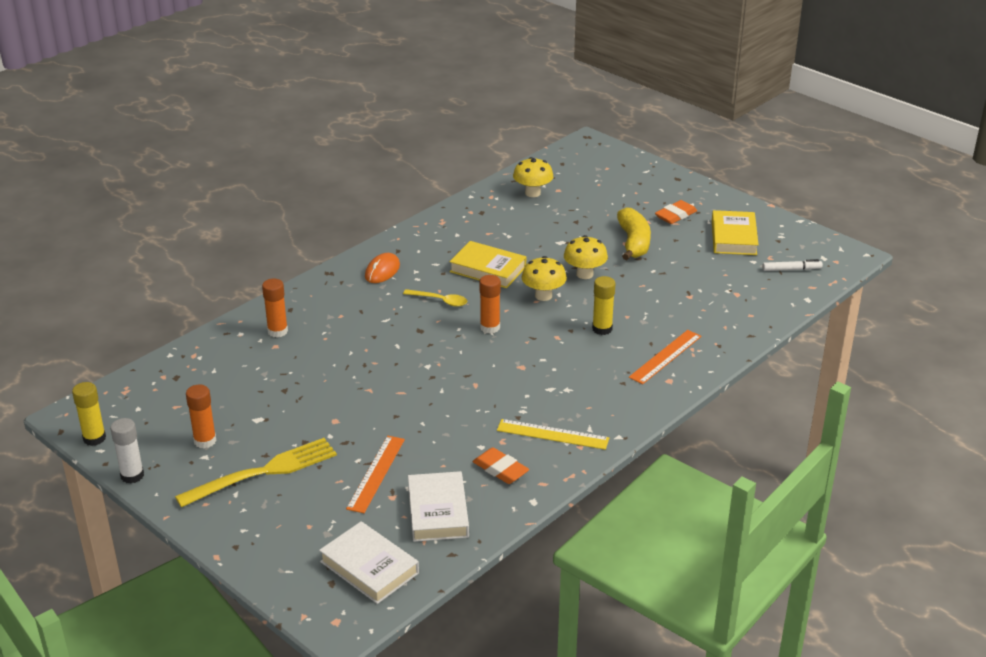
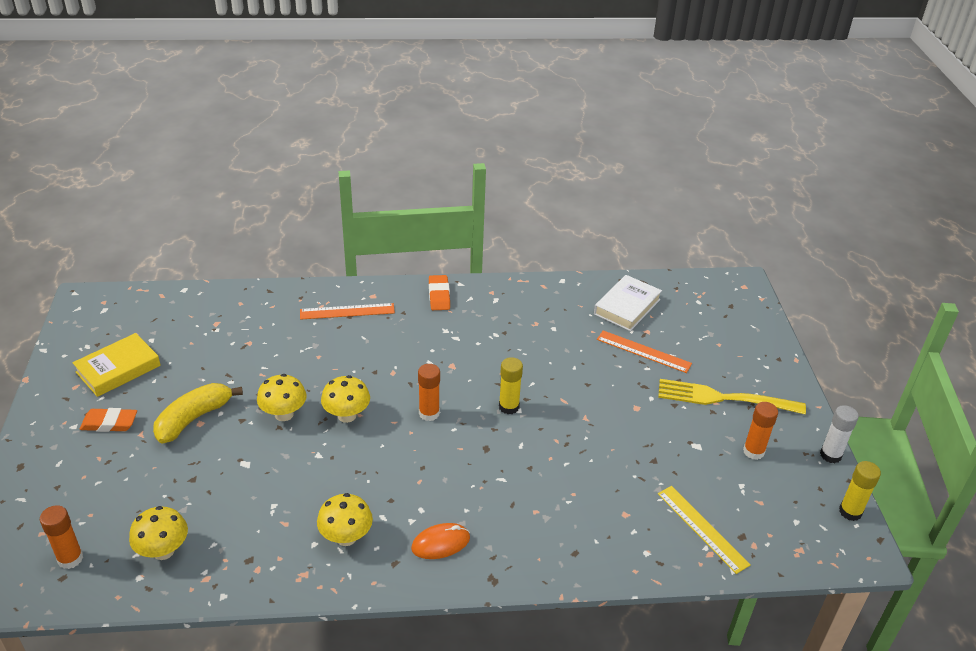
camera: 140 degrees left, 5 degrees up
(277, 331) = (609, 531): orange glue stick -> orange glue stick (70, 559)
(369, 567) = (700, 301): white book -> none
(376, 473) = (643, 351): orange ruler -> orange ruler turned 60 degrees clockwise
(440, 301) = (433, 468): yellow spoon -> none
(443, 245) = (346, 537): none -> yellow mushroom
(488, 269) = (348, 476): yellow book -> none
(500, 469) = (559, 307): orange eraser -> orange eraser (439, 295)
(552, 434) = (498, 308): yellow ruler -> yellow ruler (702, 528)
(602, 329) = (352, 358): yellow glue stick -> yellow glue stick (509, 407)
(791, 269) = (143, 316): white marker -> none

